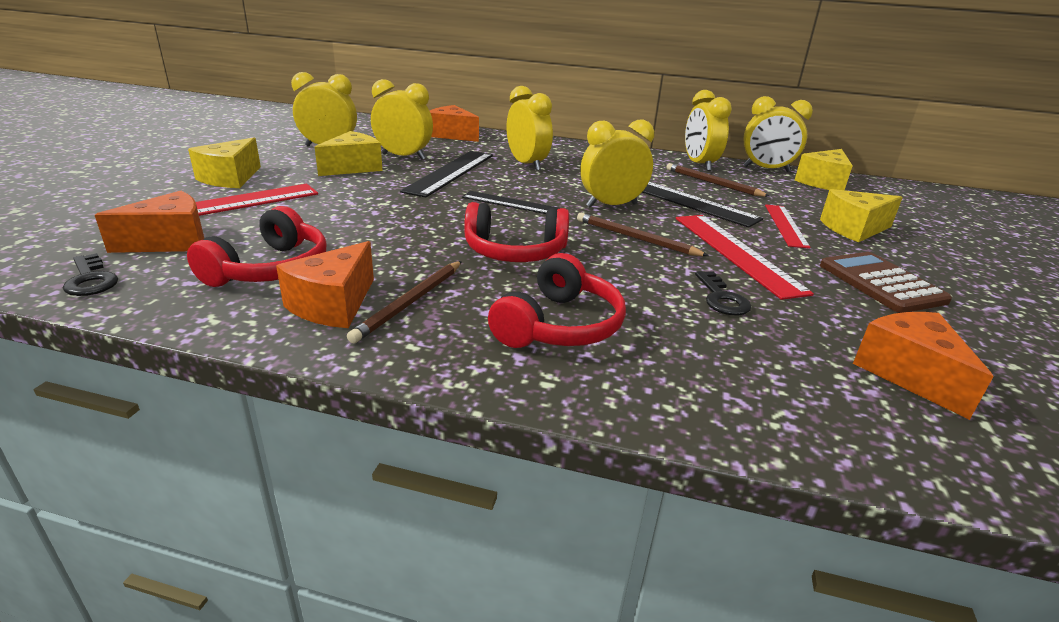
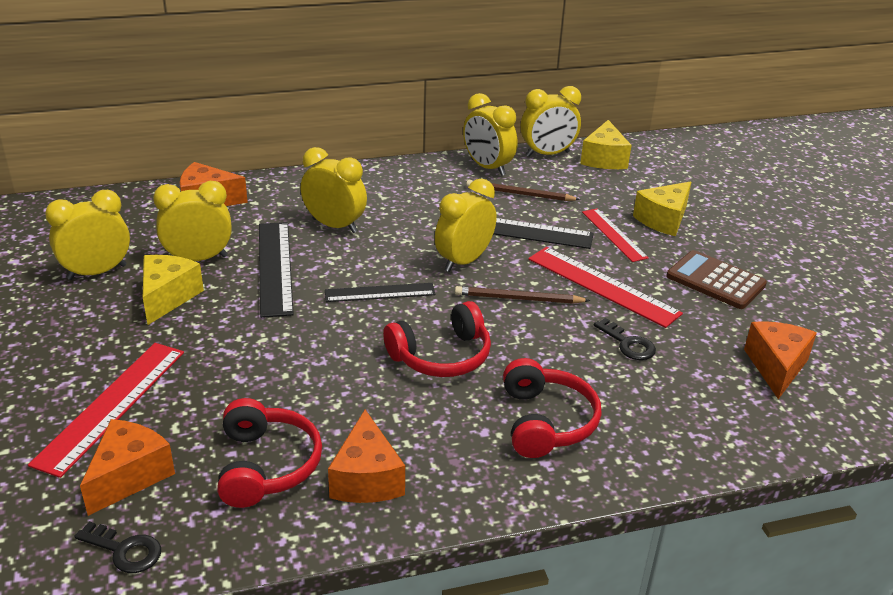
camera: 30 degrees left, 5 degrees up
(230, 178) = (58, 366): yellow cheese -> none
(410, 302) = (421, 449): brown pencil -> none
(909, 374) = (776, 367): orange cheese -> orange cheese turned 60 degrees clockwise

